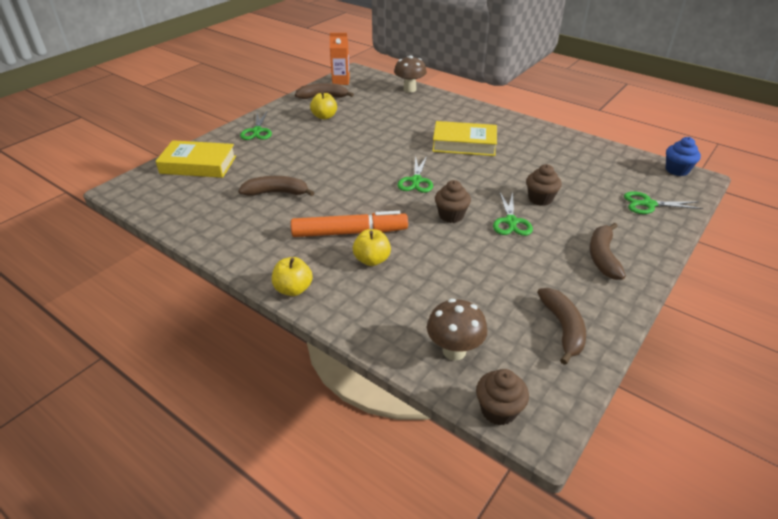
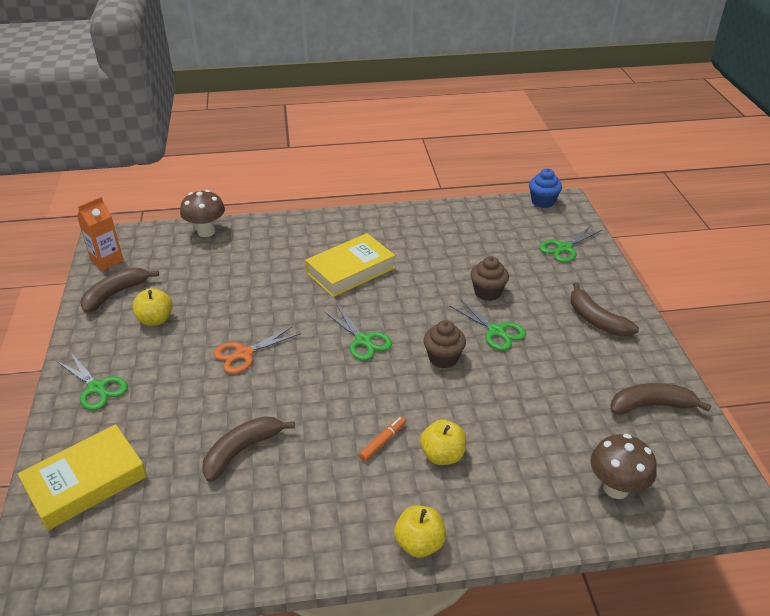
camera: 45 degrees left, 0 degrees up
(343, 153) = (244, 354): none -> orange scissors
(349, 232) = (383, 442): orange marker -> orange marker, size x0.44
(498, 410) = (703, 511): brown cupcake -> none
(563, 328) = (651, 405): brown banana -> brown banana turned 45 degrees counterclockwise

